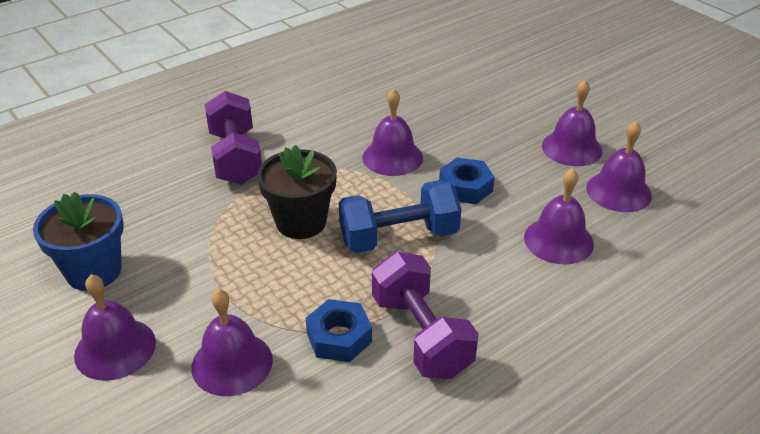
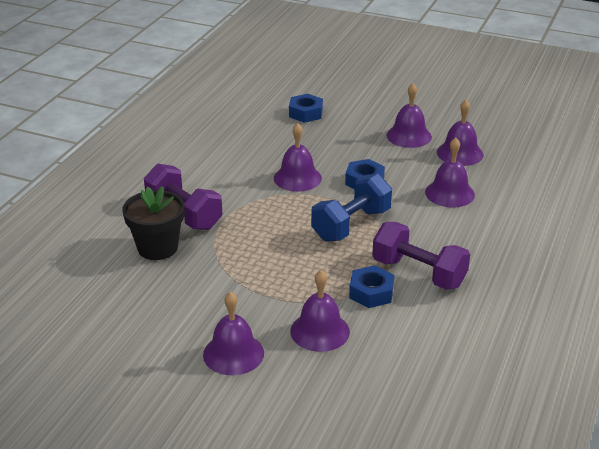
camera: 30 degrees left, 5 degrees down
(94, 271) = (163, 318): blue flower pot -> none
(301, 222) = (277, 238): black flower pot -> black flower pot (157, 248)
(473, 84) = (305, 113): none -> blue nut

